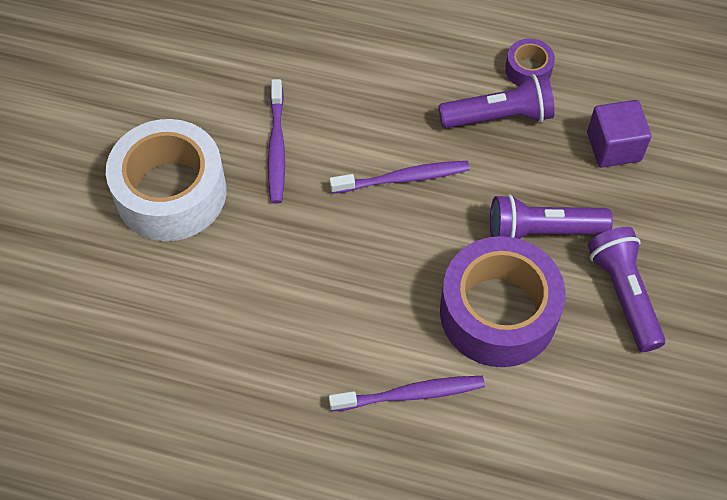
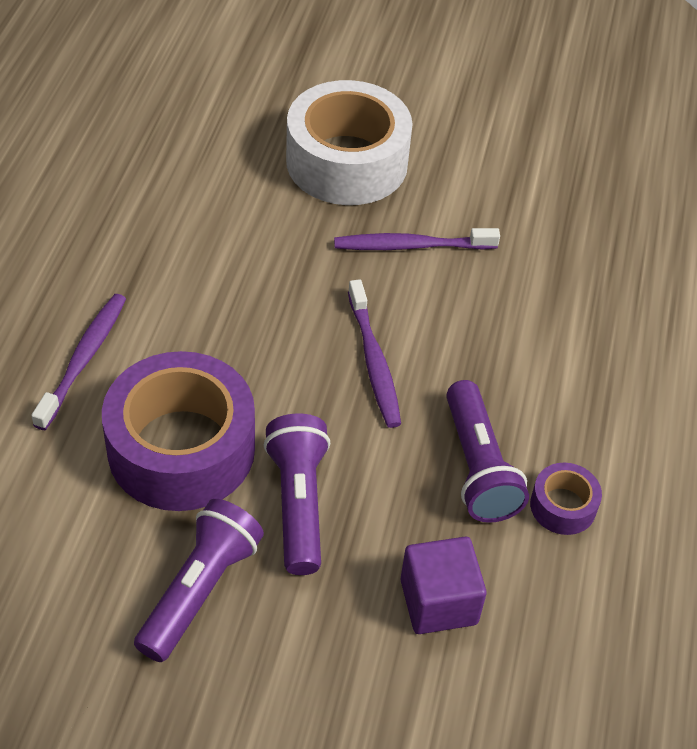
camera: 85 degrees right, 10 degrees down
(410, 394) = (83, 360): purple toothbrush -> purple toothbrush turned 150 degrees counterclockwise
(623, 294) = (200, 589): purple flashlight -> purple flashlight turned 45 degrees counterclockwise

